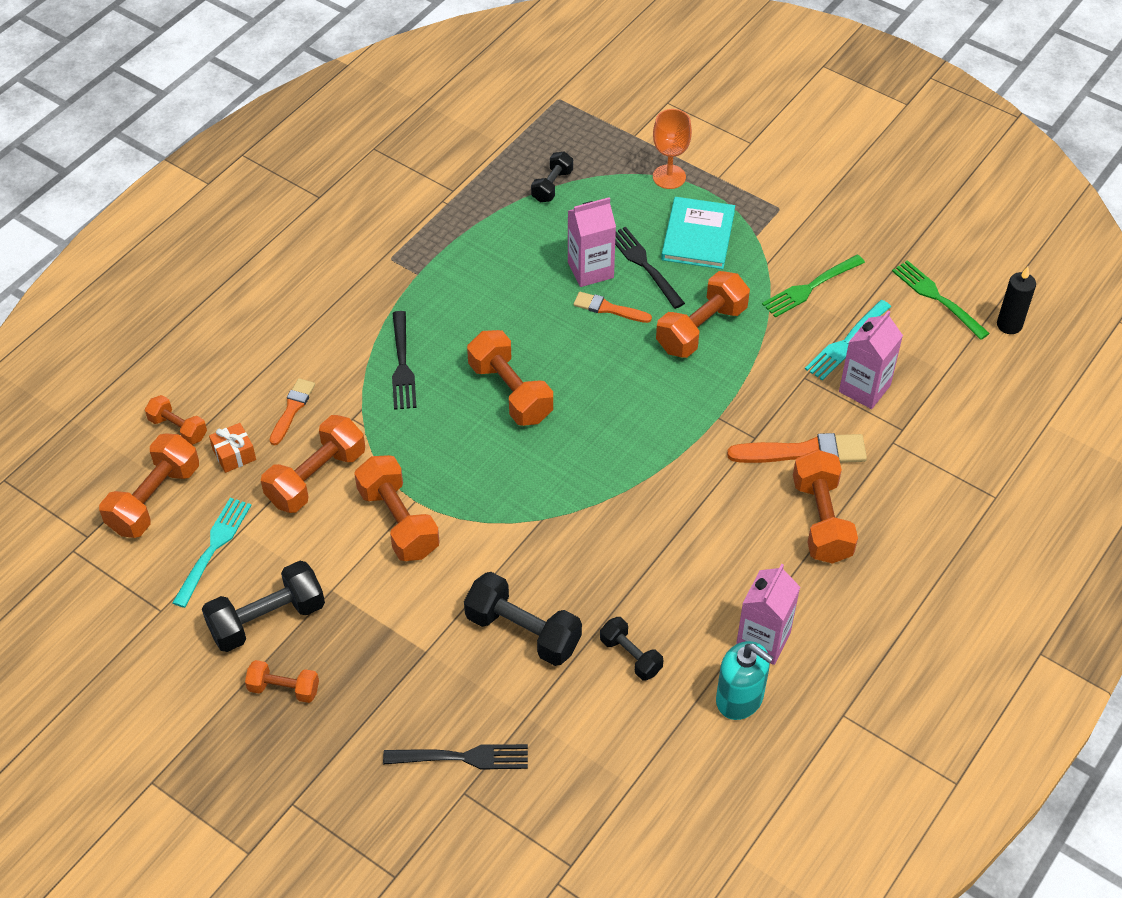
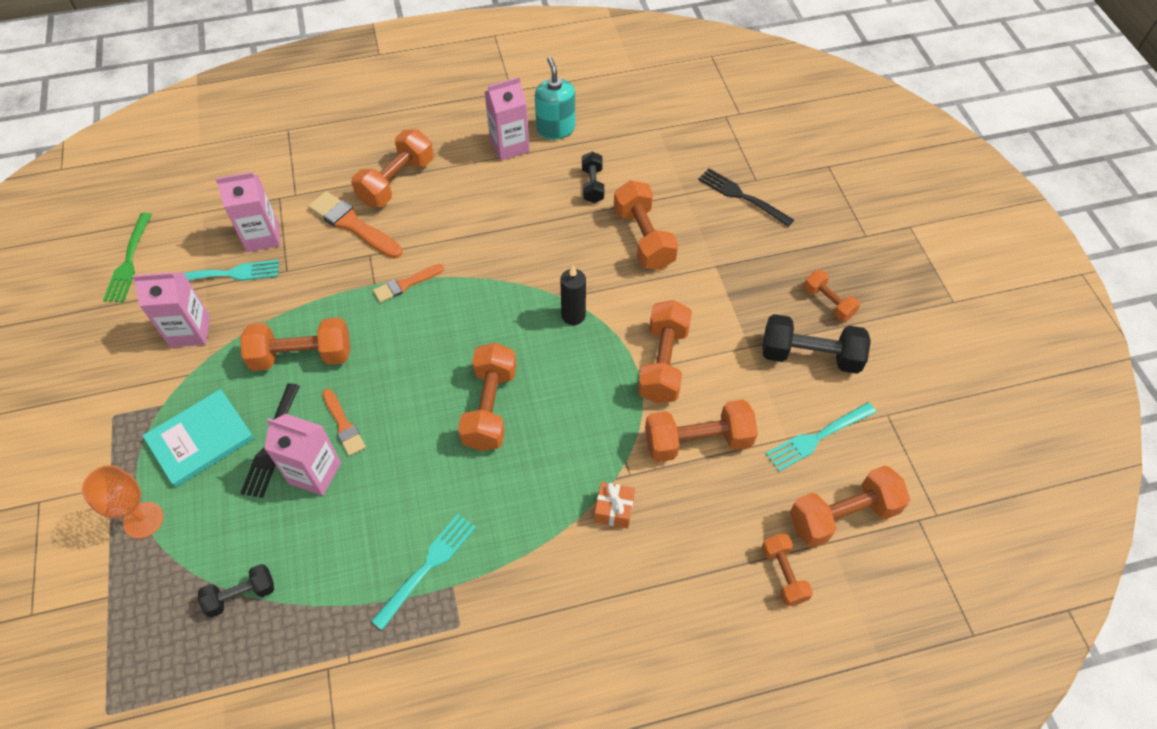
camera: 140 degrees left, 5 degrees up
(234, 455) = (750, 510): orange gift -> orange gift (614, 509)
(292, 409) = (672, 520): orange brush -> orange brush (406, 284)
(402, 365) = (548, 496): black fork -> none
(446, 272) = (427, 567): none -> turquoise fork
(523, 632) = (643, 238): black dumbbell -> orange dumbbell
(810, 287) = (190, 331): green fork -> pink carton
(1009, 325) = (120, 212): black candle -> black candle (573, 315)

